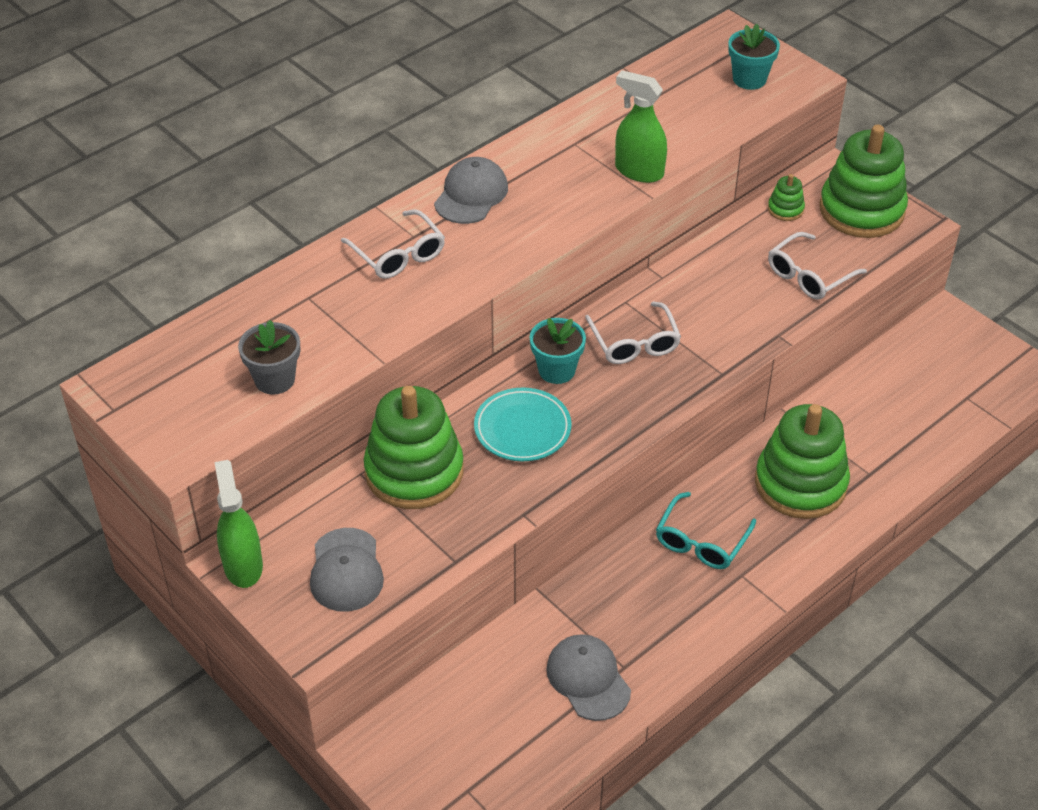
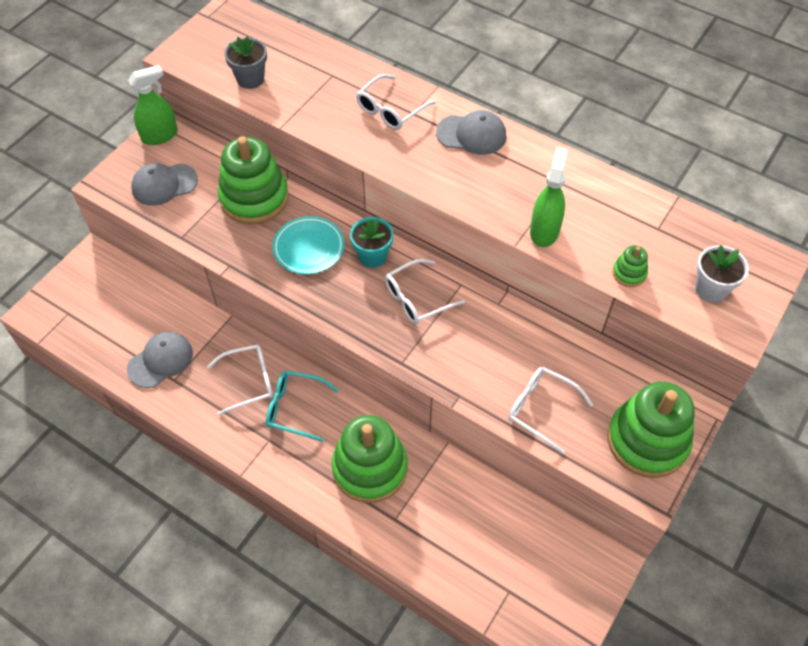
camera: 75 degrees right, 10 degrees up
(649, 583) = (248, 381): none -> white glasses
(749, 79) = (711, 289): turquoise flower pot -> white flower pot
(785, 209) = (621, 379): green stacking toy -> green stacking toy (629, 273)

